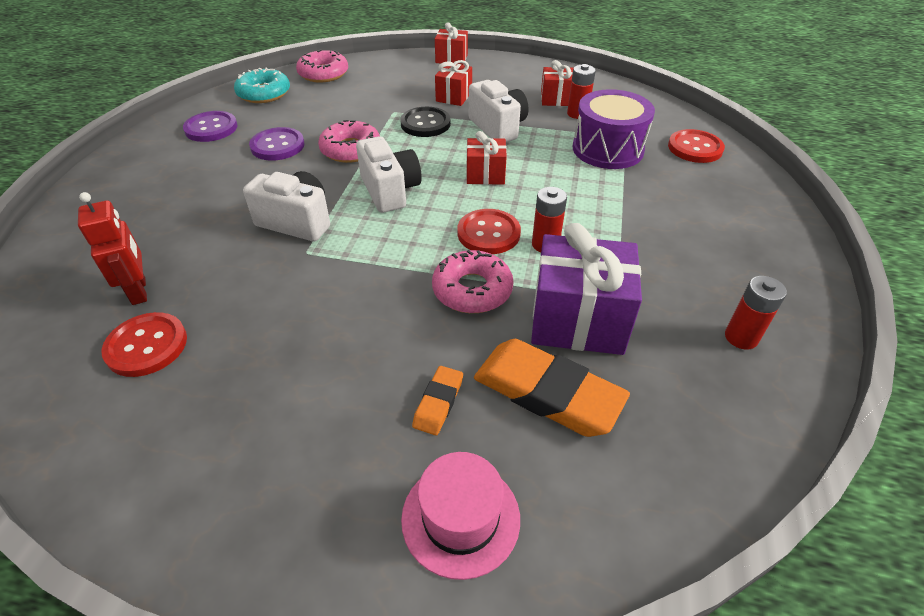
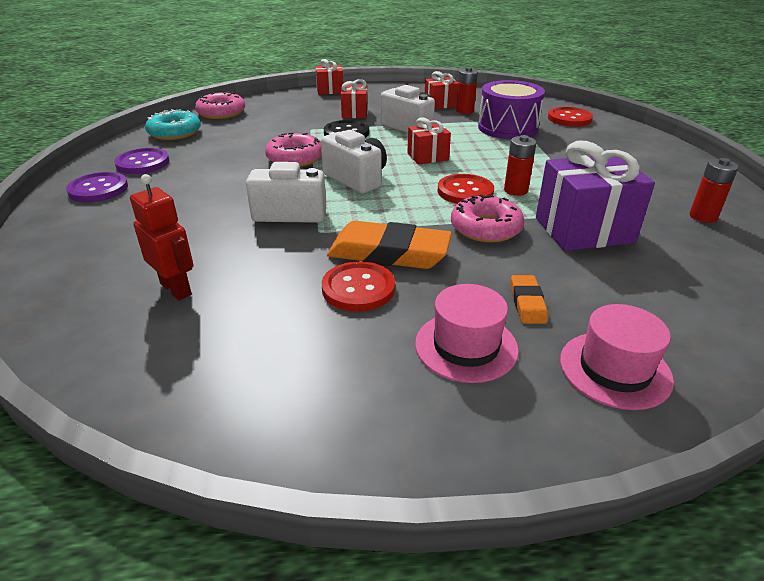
camera: 20 degrees left, 10 degrees down
(147, 346) = (222, 326): red button -> red button (358, 288)
(277, 146) = (222, 165): purple button -> purple button (98, 189)
(337, 438) = (466, 346): none -> pink hat
(547, 393) = (604, 277): orange eraser -> orange eraser (389, 253)

